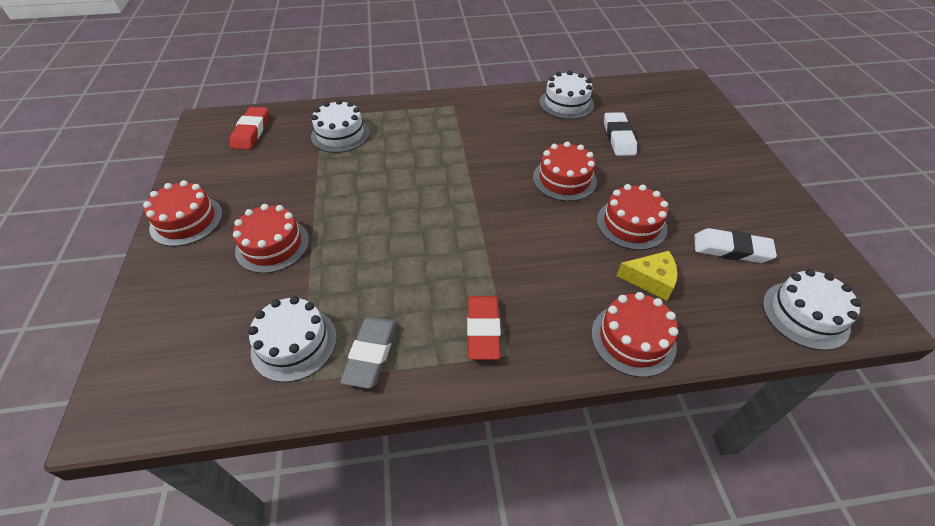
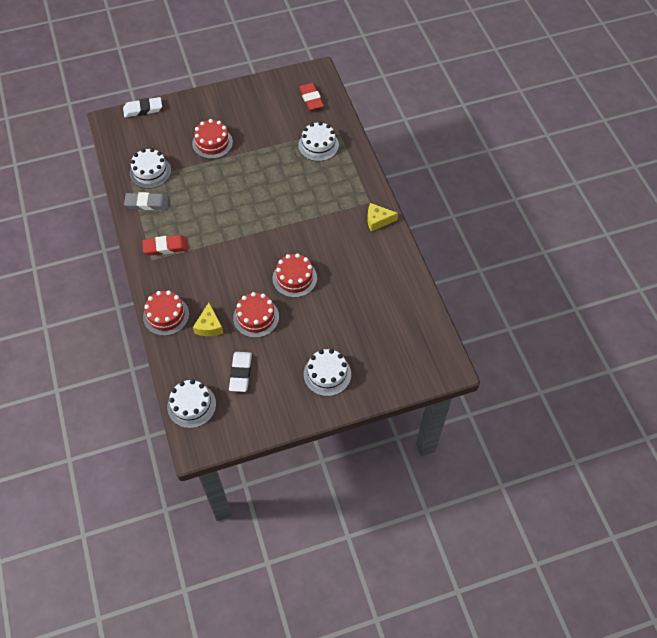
camera: 80 degrees right, 10 degrees up
(186, 221) = (225, 100): red cake -> none
(251, 132) = (311, 99): red eraser -> red eraser turned 75 degrees clockwise
(483, 102) = (378, 220): none -> yellow cheese
(566, 103) = (390, 275): white cake -> white cake (327, 374)
(618, 137) = (351, 311): white eraser -> white eraser (143, 109)

